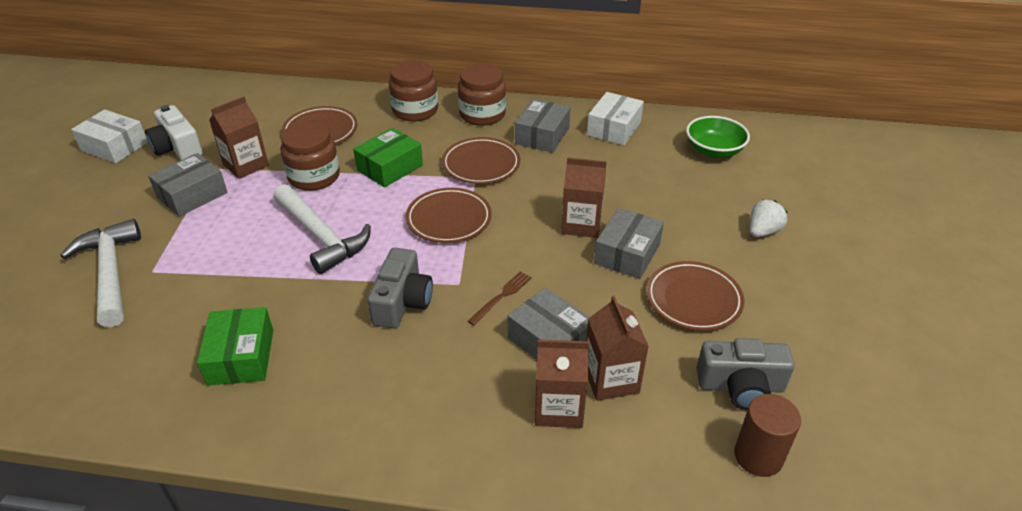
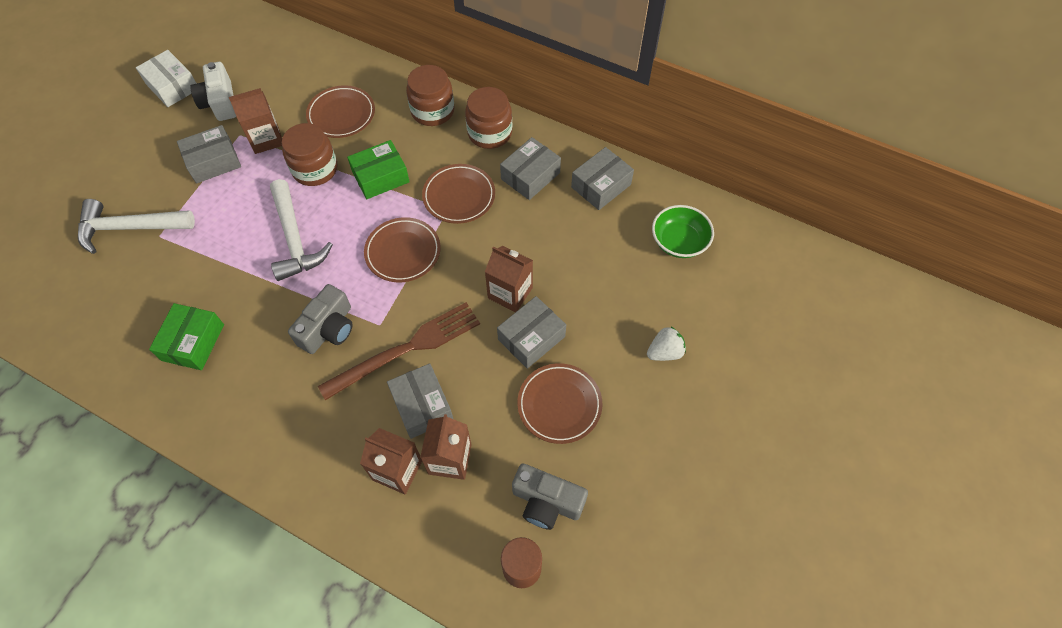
camera: 20 degrees right, 20 degrees up
(110, 272) = (130, 228): white hammer -> white hammer turned 90 degrees counterclockwise
(501, 296) = (406, 349): brown fork -> brown fork, size x2.26
(614, 128) = (601, 186): white box -> grey box

